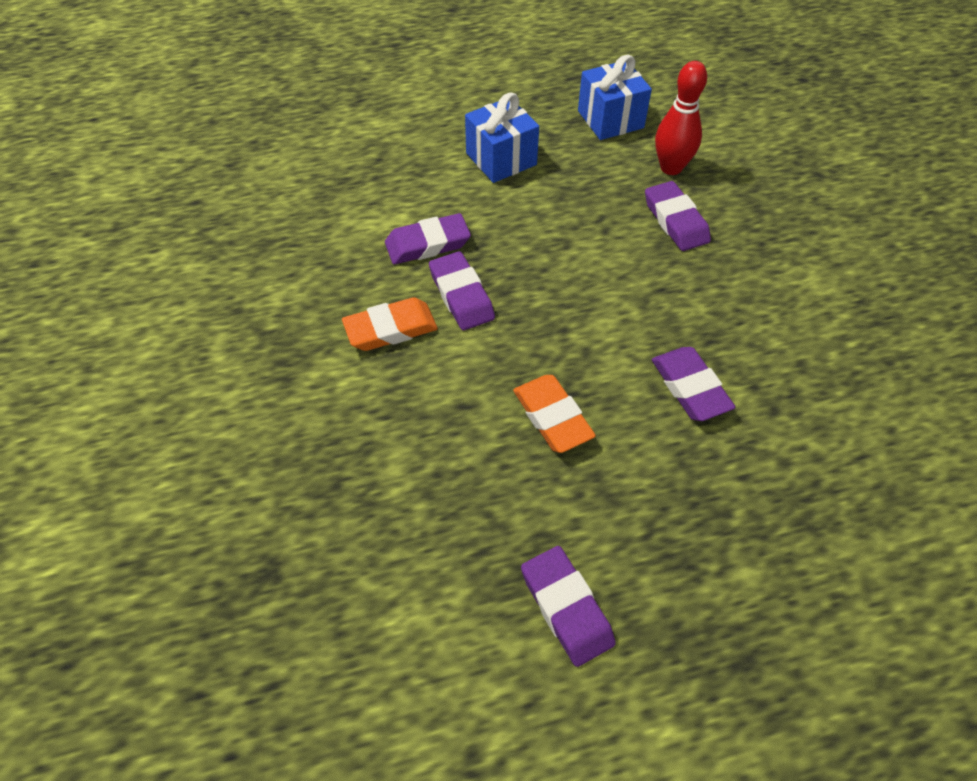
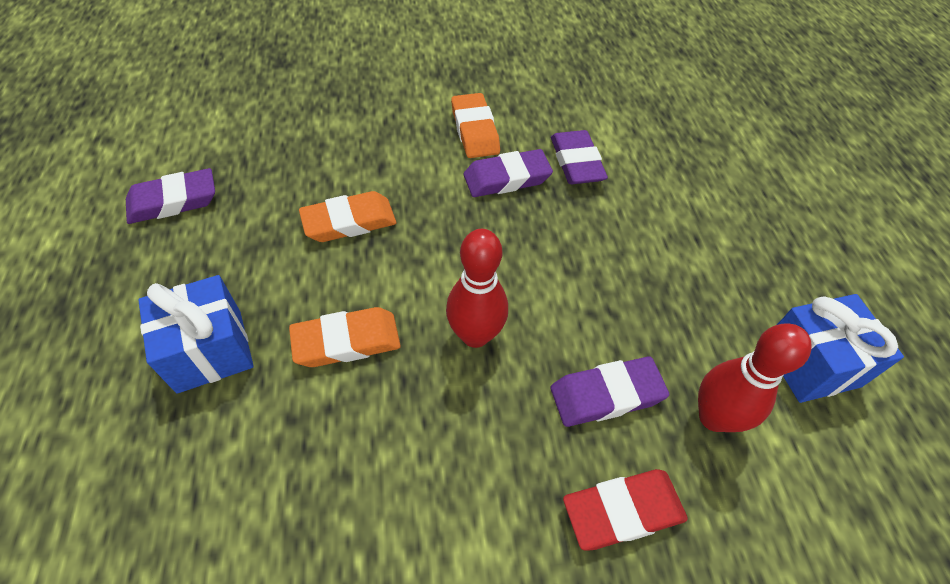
camera: 95 degrees right, 0 degrees up
(501, 159) = (710, 234): blue gift -> blue gift (210, 350)
(652, 300) = (475, 335): none -> red bowling pin
(690, 387) = (347, 341): purple eraser -> orange eraser
(756, 212) = (622, 511): none -> red eraser

